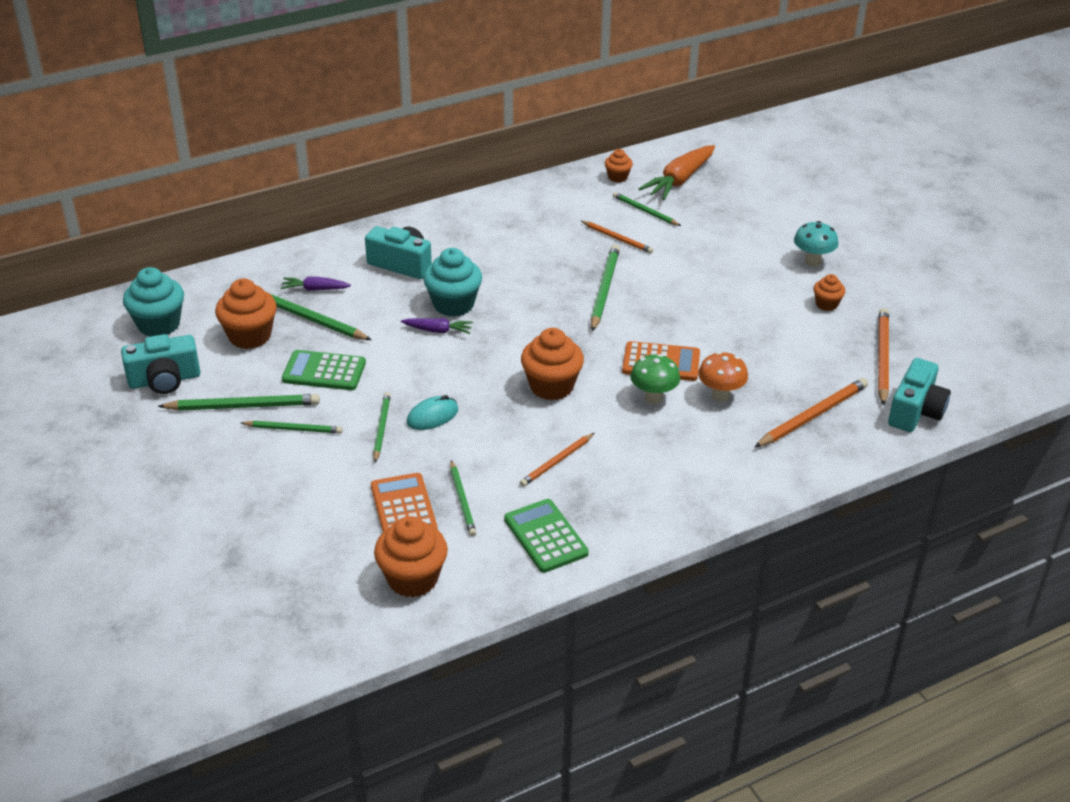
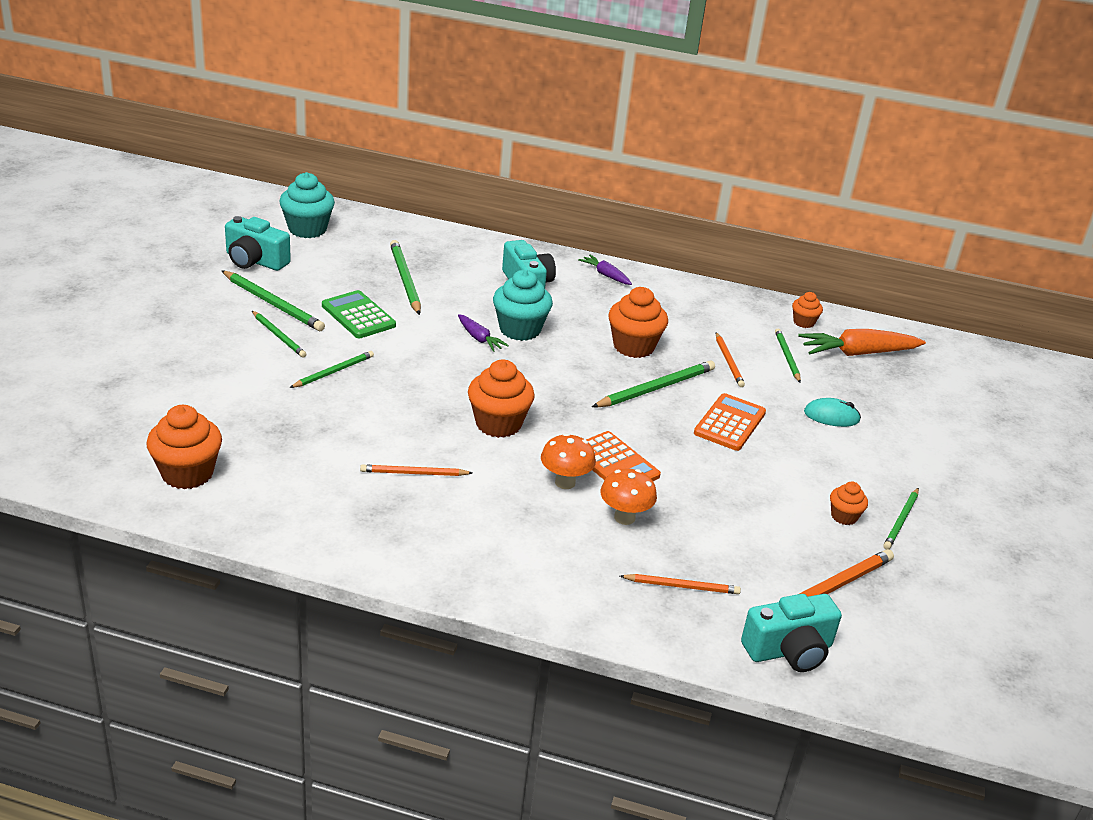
camera: 40 degrees right, 5 degrees down
(250, 336) = (349, 267): orange cupcake -> orange cupcake (633, 346)
(315, 289) = (440, 265): purple carrot -> purple carrot (605, 275)
(403, 508) = (260, 428): orange calculator -> orange calculator (730, 423)
(432, 416) = (380, 387): turquoise mouse -> turquoise mouse (831, 416)
(462, 500) = (305, 451): green pencil -> green pencil (901, 521)
(545, 536) = (318, 514): green calculator -> none
(653, 397) = (565, 482): green mushroom -> orange mushroom
(812, 261) = (887, 478): turquoise mushroom -> none
(813, 415) = (682, 586): orange pencil -> orange pencil, size x0.64

